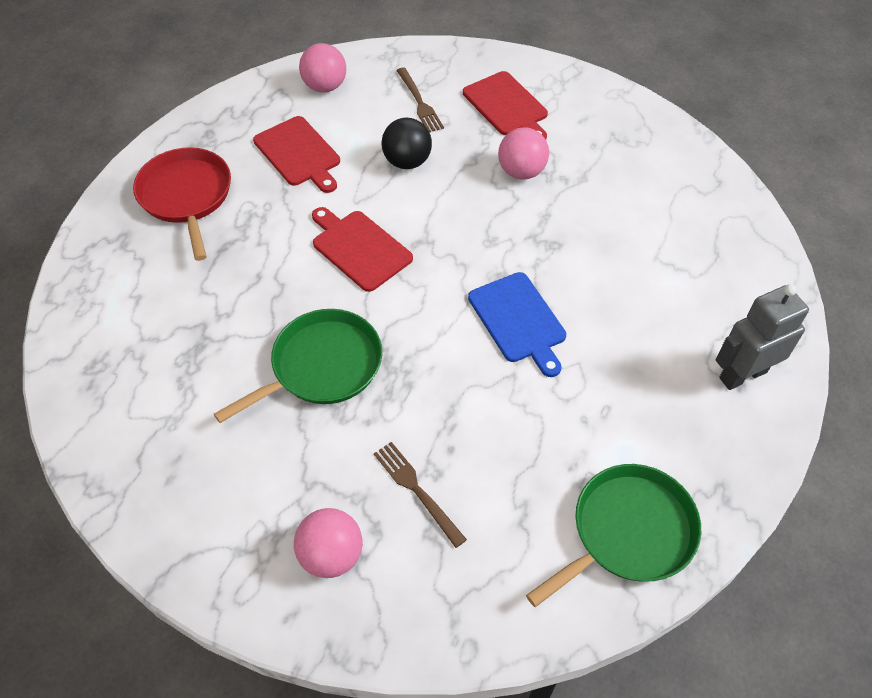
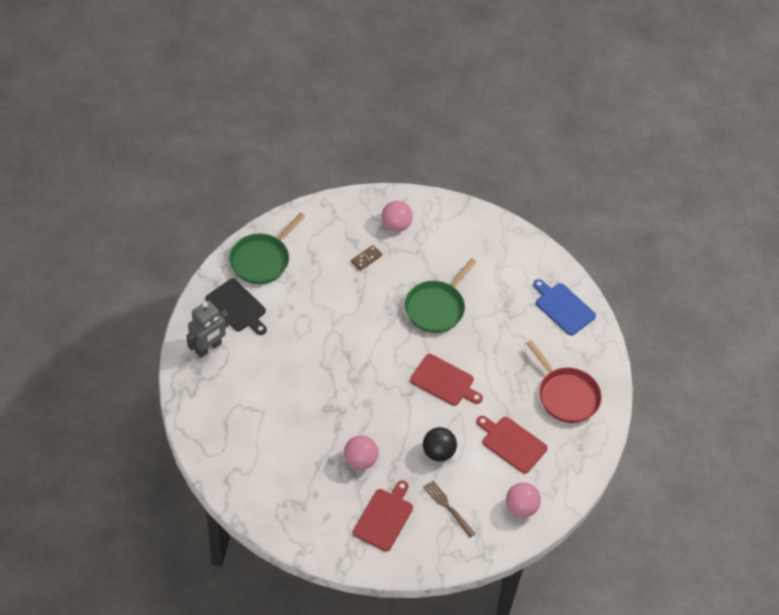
camera: 160 degrees right, 0 degrees up
(417, 490) = (366, 258): brown fork -> brown domino
(507, 106) = (384, 517): red cutting board -> red cutting board turned 75 degrees clockwise
(518, 320) = (337, 354): blue cutting board -> blue cutting board (563, 307)
(686, 440) = (237, 307): none -> black cutting board

